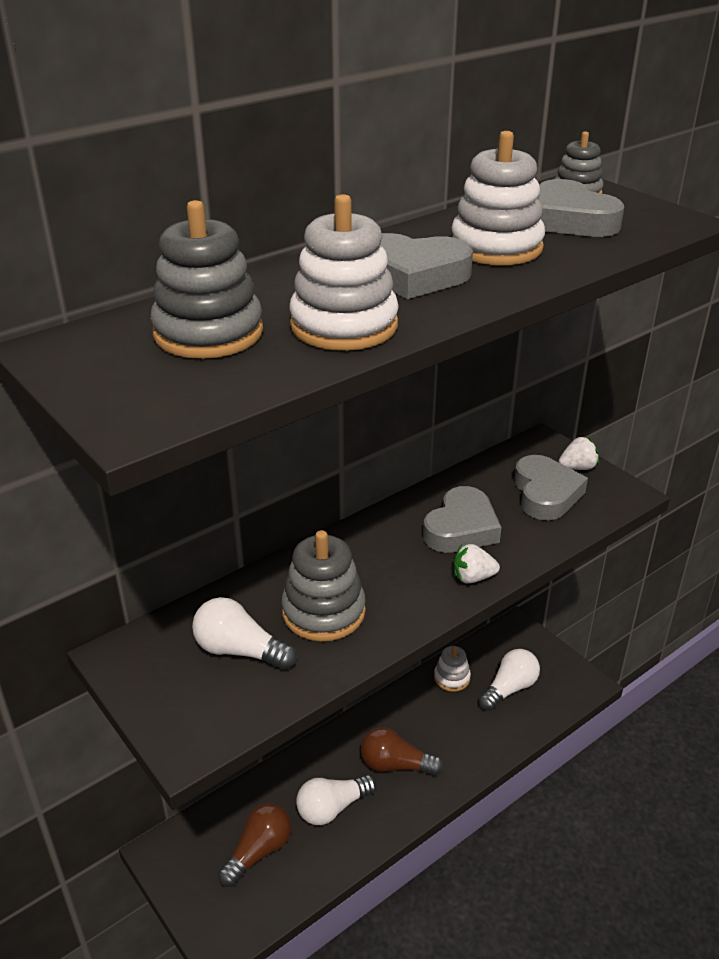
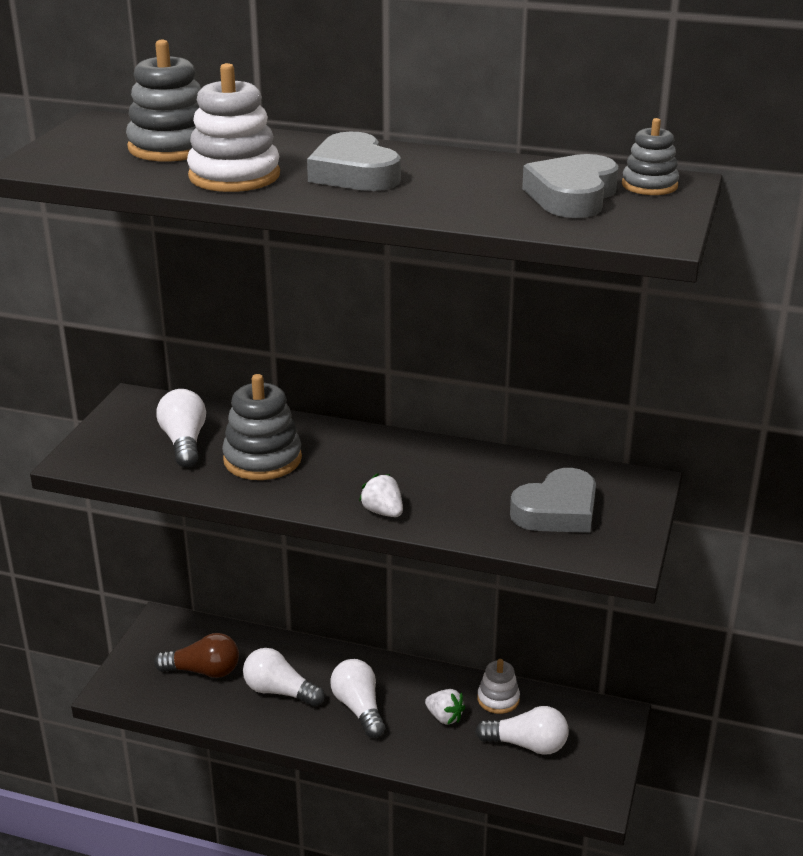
camera: 55 degrees right, 5 degrees down
(395, 765) = (359, 708): brown light bulb -> white light bulb
(461, 528) = (445, 483): grey heart -> none
(496, 247) = (458, 185): white stacking toy -> none
(577, 467) = (628, 515): white strawberry -> white strawberry (444, 717)

